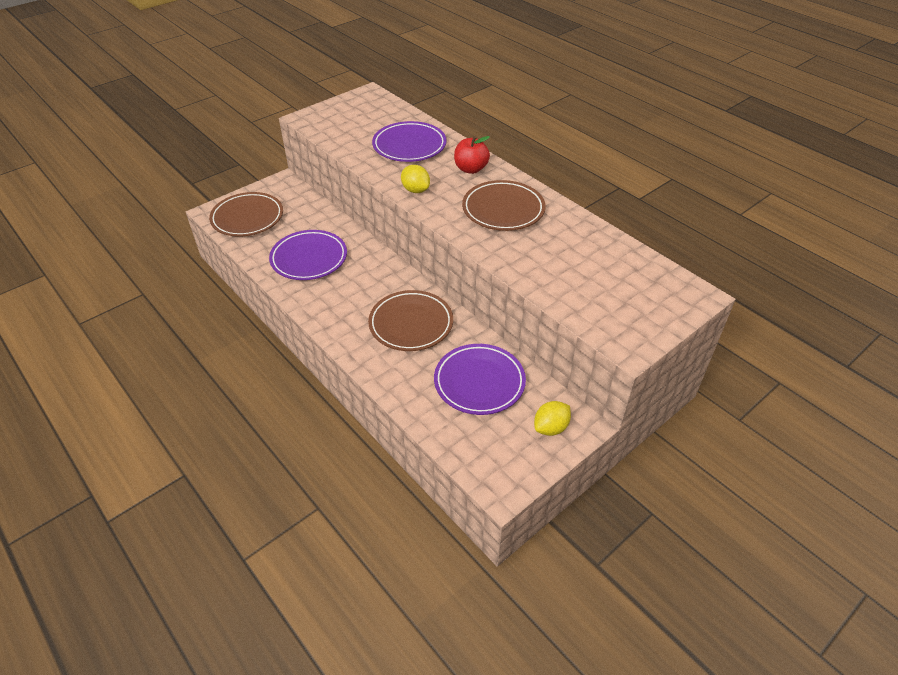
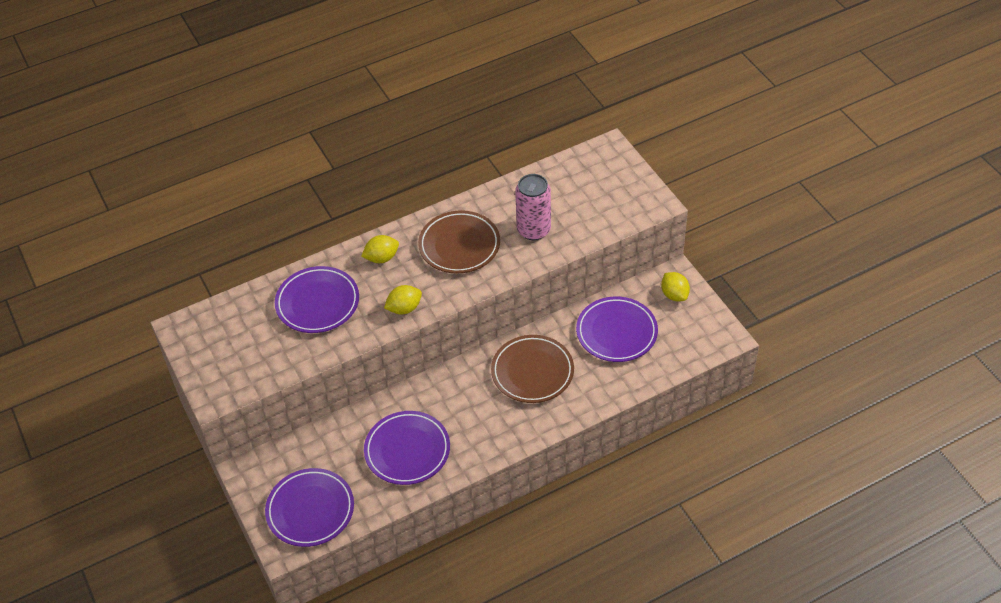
camera: 75 degrees left, 5 degrees up
(247, 218) = (310, 510): brown plate -> purple plate
(471, 169) = (381, 258): red apple -> yellow lemon
(544, 254) = (533, 230): none -> pink can

